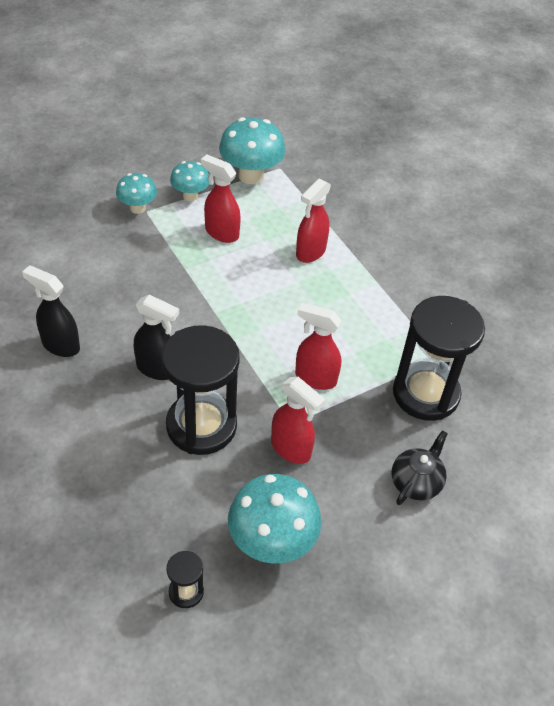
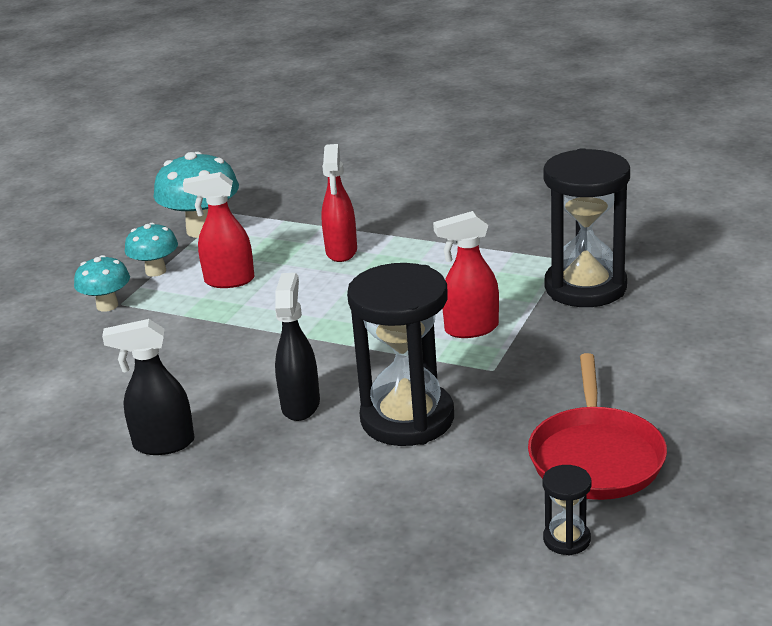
camera: 30 degrees left, 20 degrees down
(157, 369) = (300, 405): black spray bottle -> black spray bottle turned 75 degrees counterclockwise
(272, 542) = (595, 456): turquoise mushroom -> red pan
(291, 449) = (519, 386): red spray bottle -> none
(416, 482) = (662, 345): black teapot -> none

